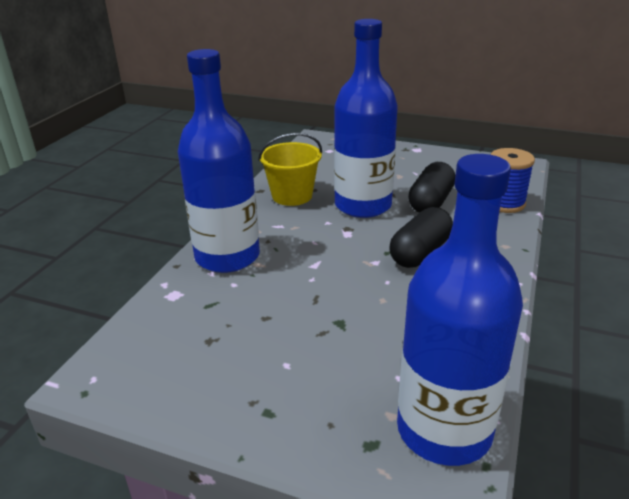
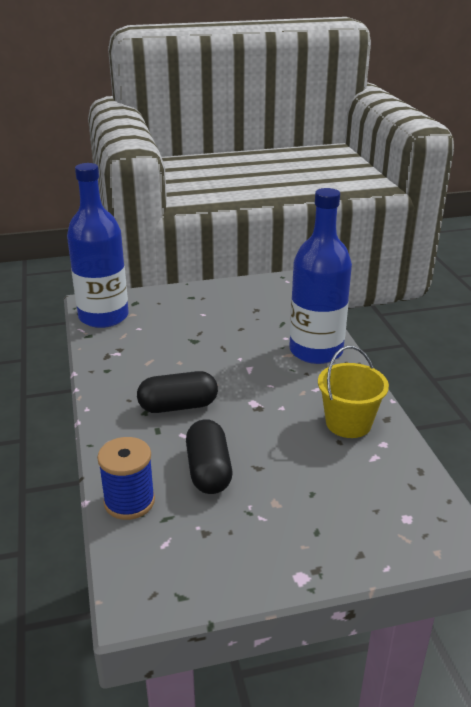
camera: 145 degrees right, 0 degrees up
(363, 205) = (270, 438): blue bottle -> none
(420, 253) = (178, 406): black capsule -> black capsule turned 75 degrees clockwise

